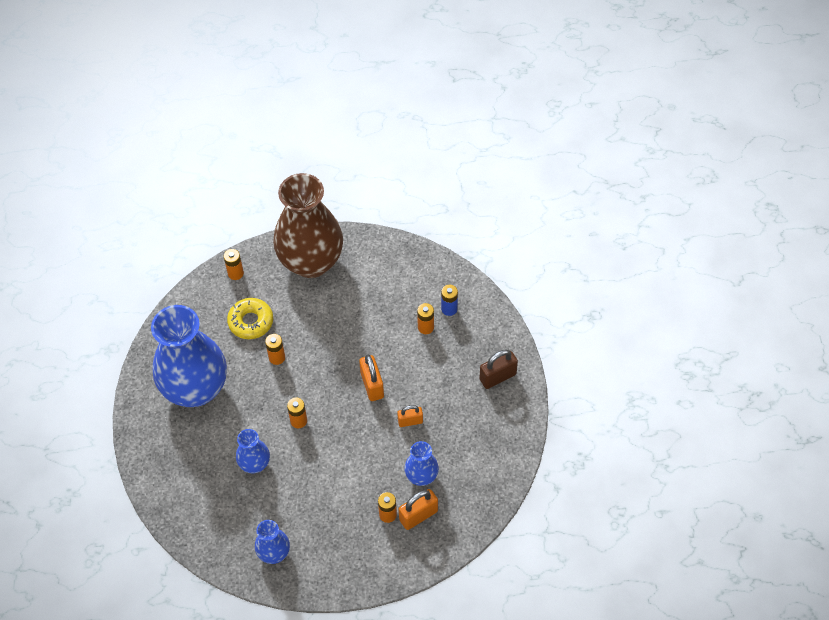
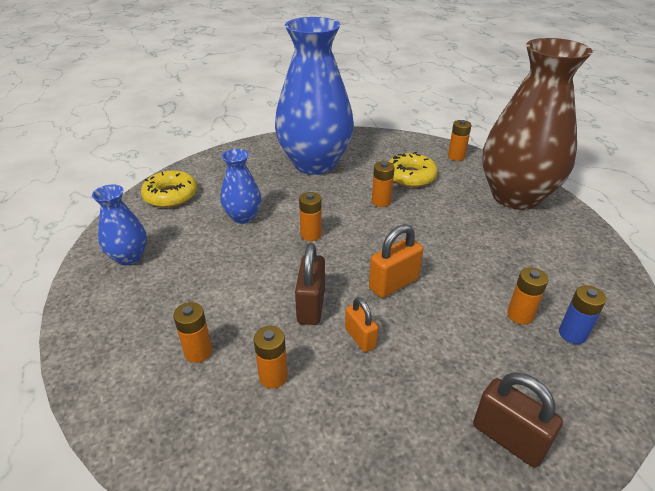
camera: 70 degrees right, 20 degrees down
(197, 516) = (171, 195): none -> yellow donut
(373, 441) = (311, 305): none -> brown padlock
(418, 515) = (202, 391): orange padlock -> none
(421, 476) = (273, 376): blue vase -> orange battery

